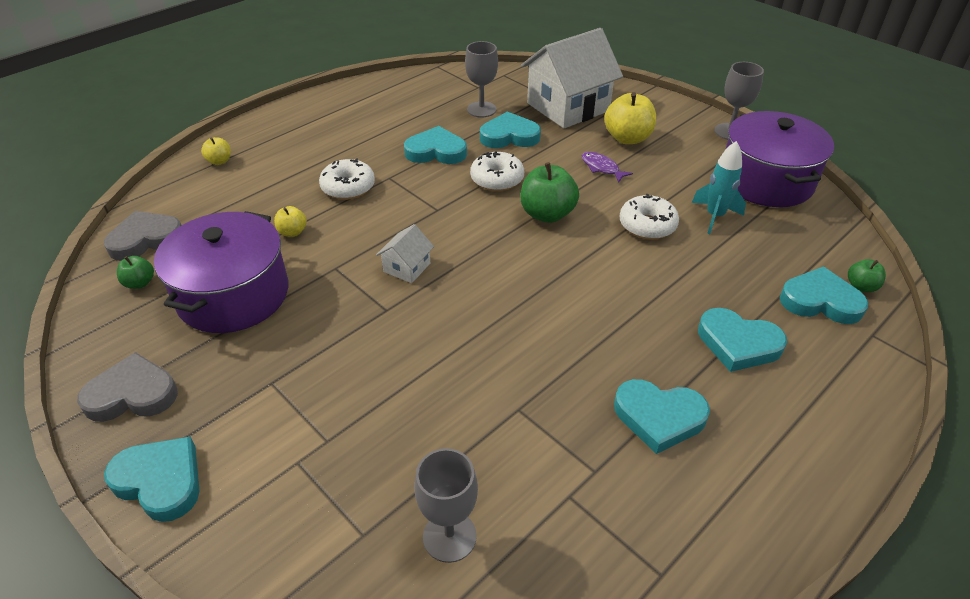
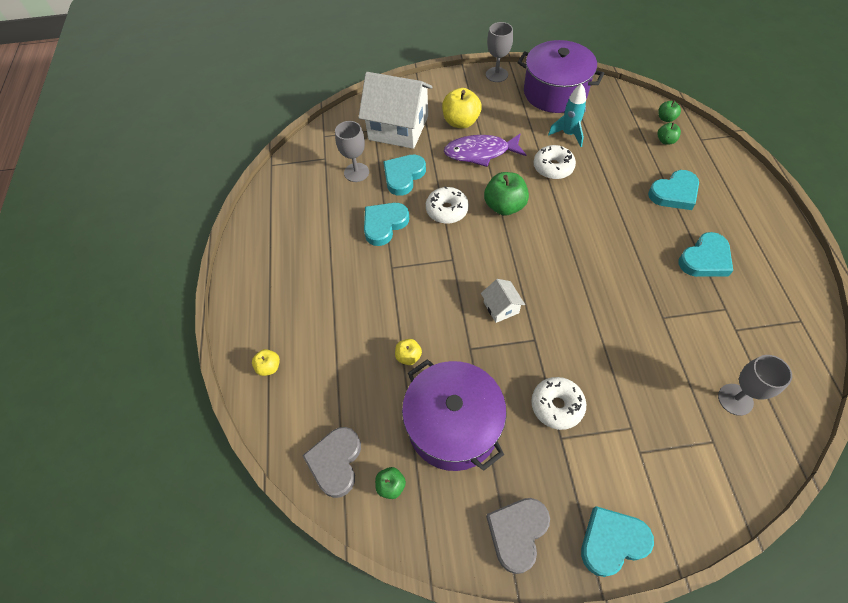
camera: 50 degrees left, 15 degrees up
(348, 187) = (382, 297): white donut -> white donut (557, 406)
(568, 107) = (398, 128): white house -> white house turned 75 degrees counterclockwise
(601, 168) = (480, 153): purple fish -> purple fish, size x1.88
(820, 301) = (665, 141): turquoise heart -> green apple

